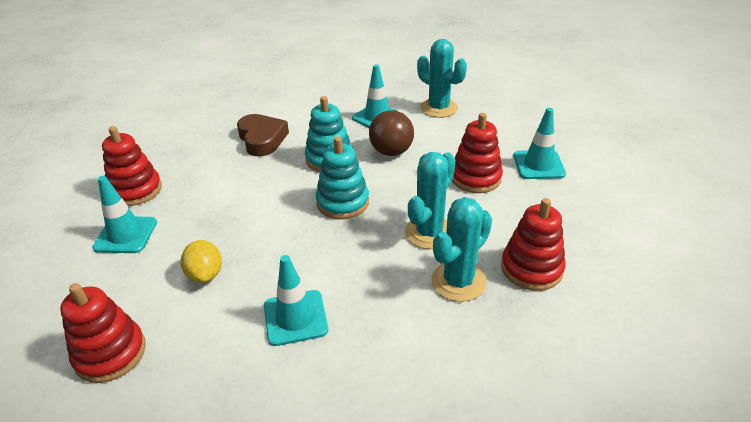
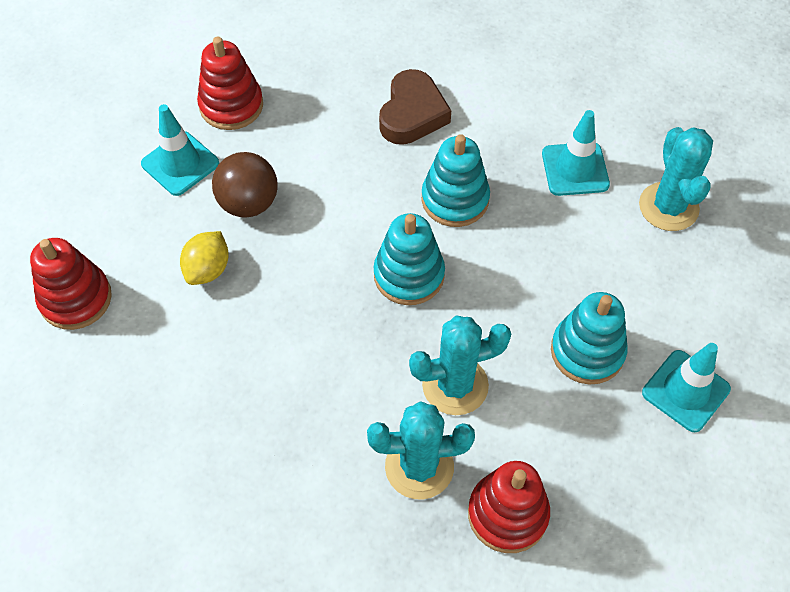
camera: 40 degrees right, 20 degrees up
(295, 318) = (239, 383): turquoise traffic cone -> none
(391, 152) = (534, 239): brown ball -> brown ball (249, 203)
(475, 178) = (587, 351): red stacking toy -> turquoise stacking toy

